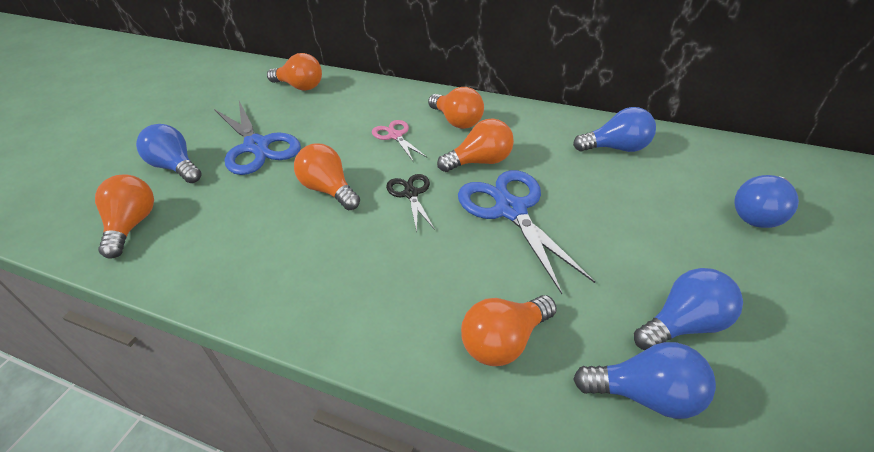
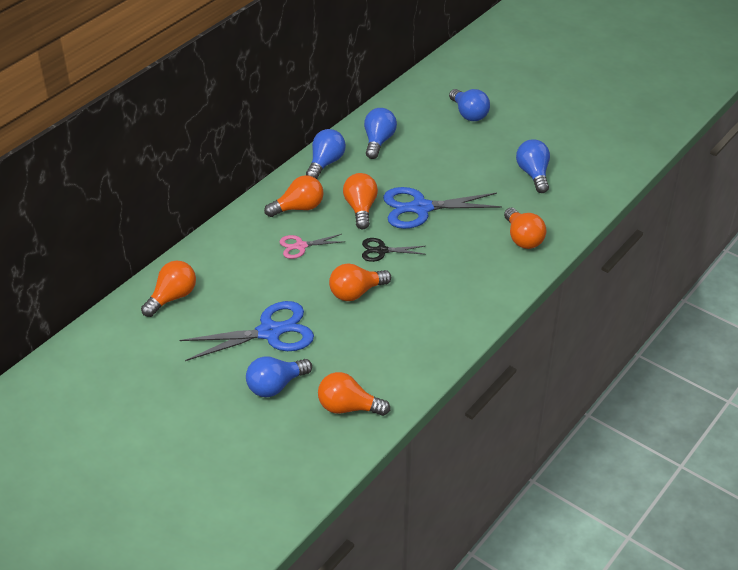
camera: 75 degrees left, 0 degrees up
(645, 394) = (567, 202): blue light bulb -> blue light bulb (325, 163)

